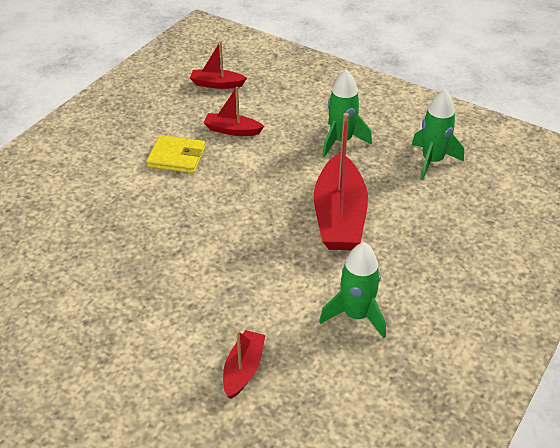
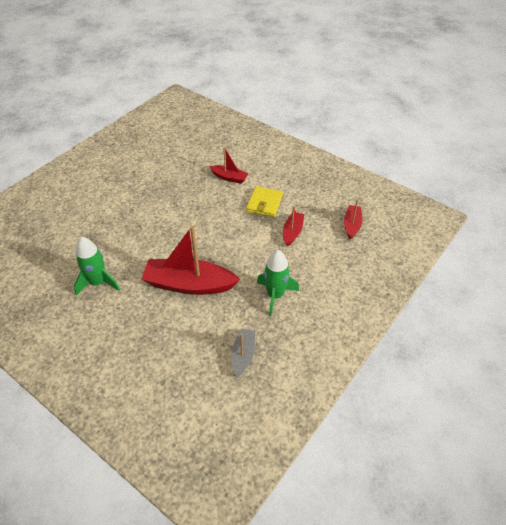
camera: 95 degrees right, 5 degrees up
(243, 369) = (78, 229): red boat -> red boat (229, 177)
(432, 161) = (243, 355): green rocket -> grey boat

